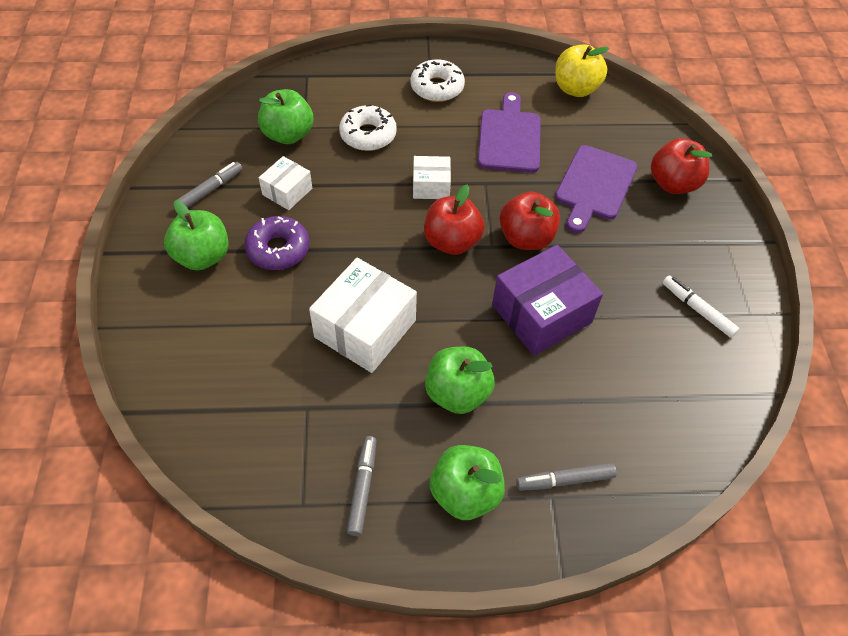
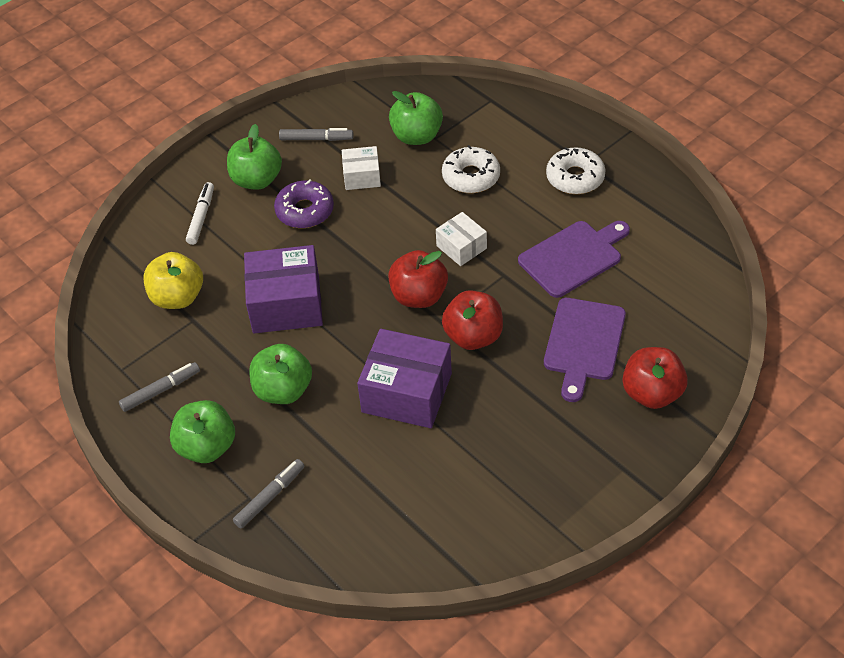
camera: 55 degrees right, 5 degrees down
(365, 329) = (286, 304): white box -> purple box
(565, 480) = (270, 497): grey marker -> grey marker turned 90 degrees clockwise
(576, 89) = (690, 260): yellow apple -> yellow apple (177, 297)
(594, 186) = (584, 343): purple cutting board -> purple cutting board turned 60 degrees counterclockwise
(697, 309) = (520, 489): white marker -> white marker (201, 217)

